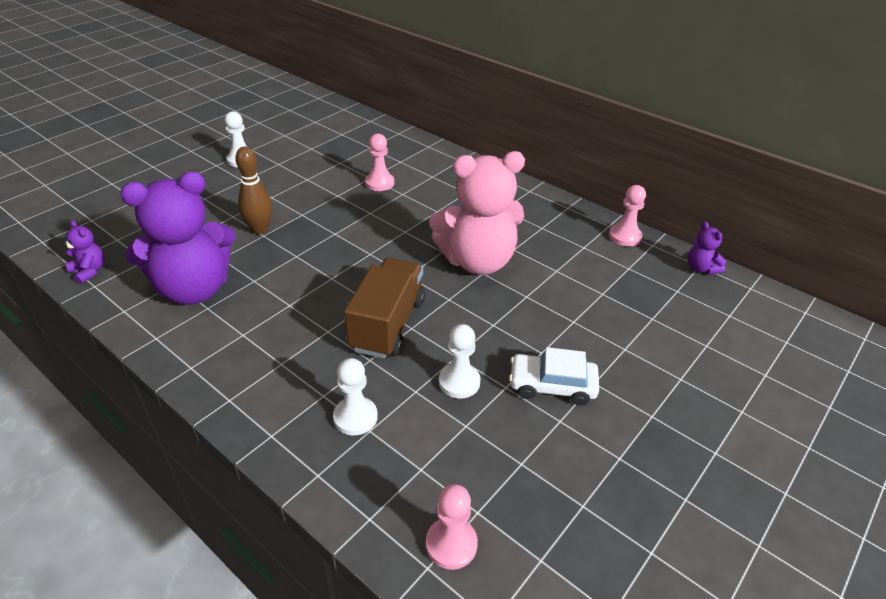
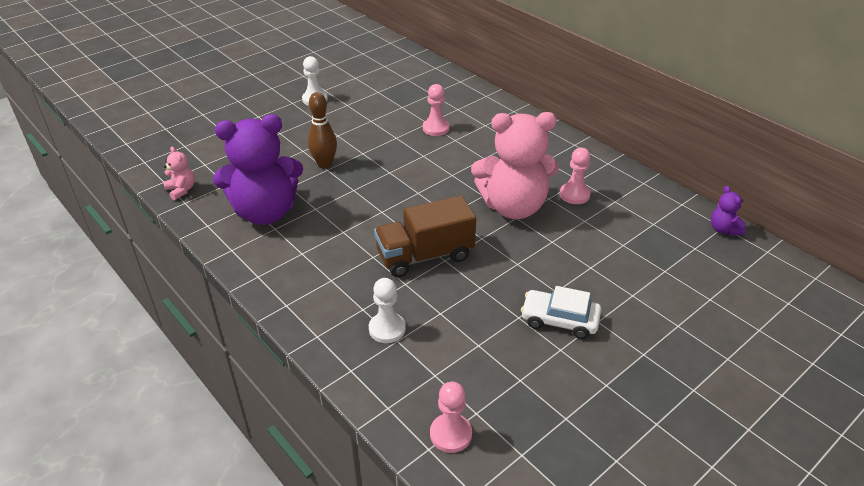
camera: 10 degrees right, 0 degrees up
(89, 271) = (181, 190): purple teddy bear -> pink teddy bear
(388, 325) = (425, 256): brown truck -> brown truck turned 135 degrees counterclockwise
(459, 382) = (479, 309): white pawn -> none
(625, 236) = (656, 194): pink pawn -> pink pawn (574, 195)

